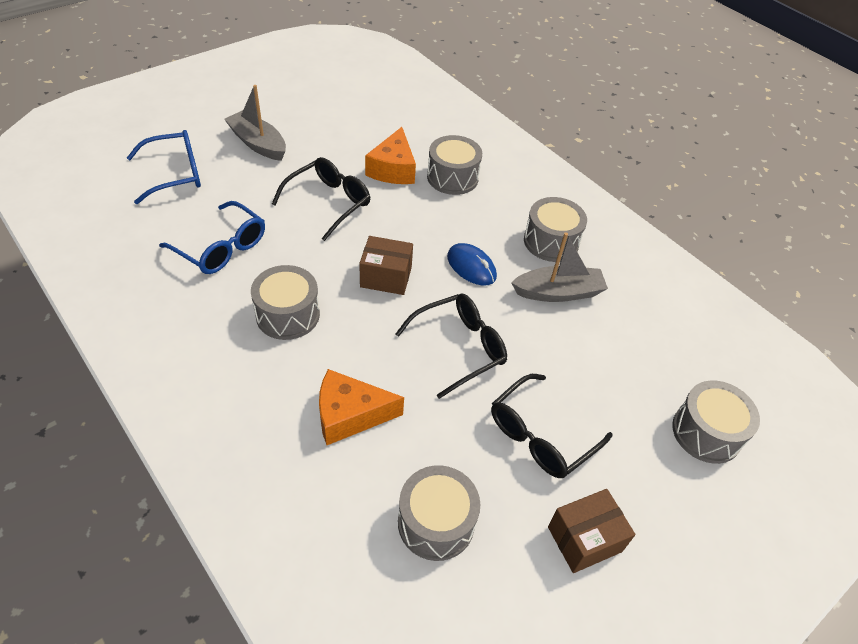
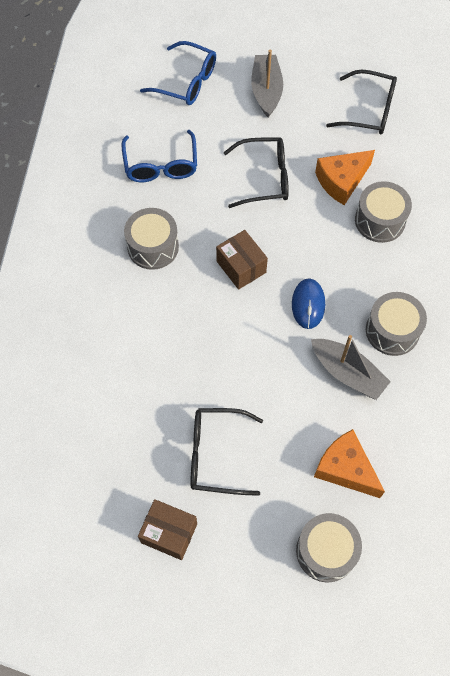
camera: 50 degrees right, 15 degrees up
(350, 415) = (121, 343): orange cheese -> orange cheese (345, 468)
(436, 522) = (101, 447): grey drum -> none
(460, 347) = (233, 356): black glasses -> black glasses (369, 111)

